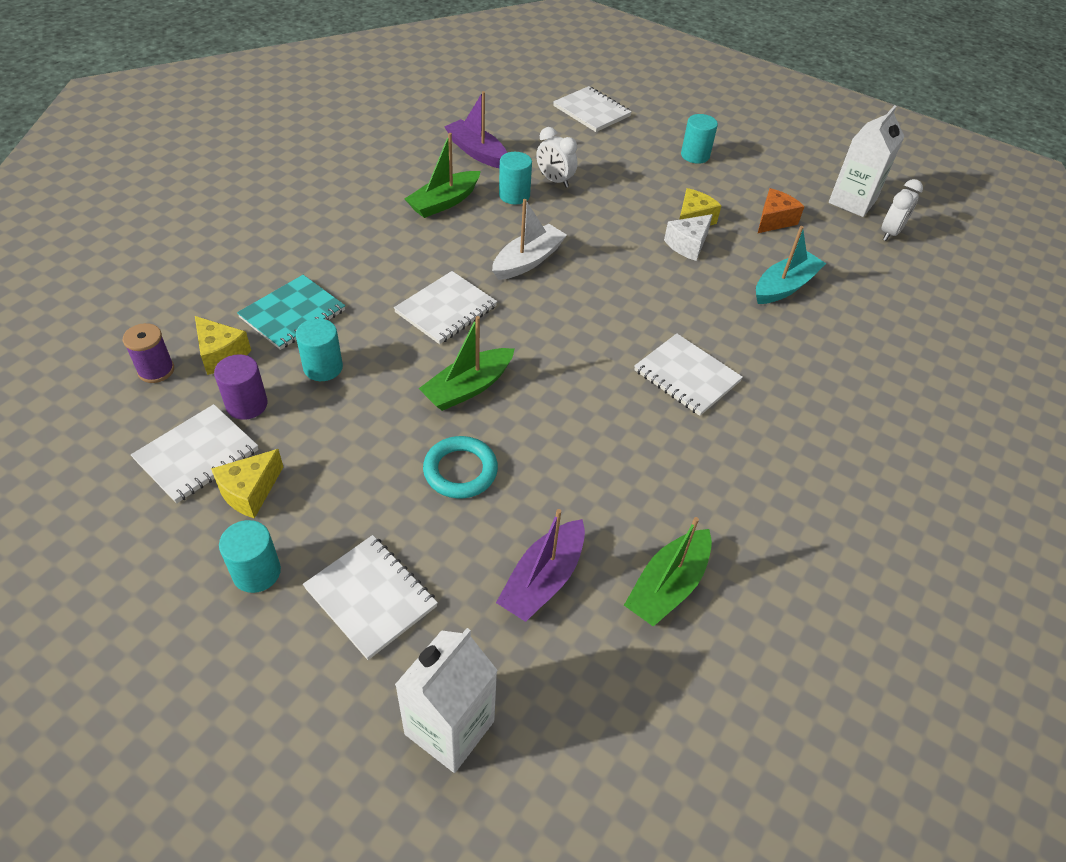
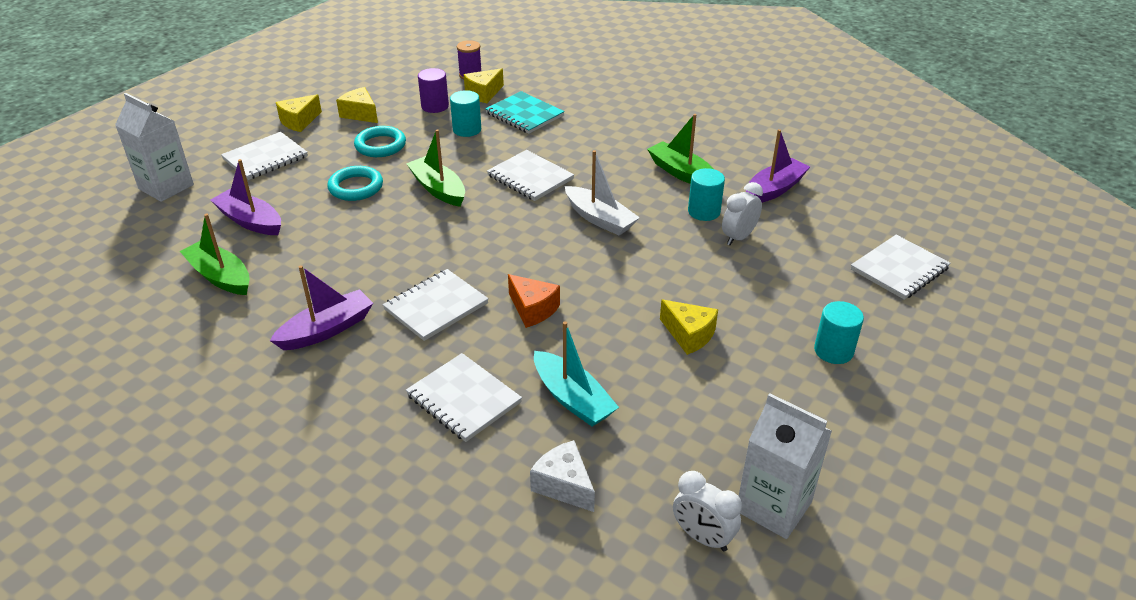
camera: 95 degrees right, 10 degrees down
(197, 455) = (394, 95): white notebook -> white notebook (463, 399)
(256, 572) = (299, 121): turquoise cylinder -> yellow cheese
(352, 456) = (380, 145): none -> turquoise ring
(688, 245) = (640, 326): white cheese -> white cheese (564, 485)
(740, 460) = (327, 330): none -> purple boat
(774, 220) = (705, 409): orange cheese -> orange cheese (533, 309)

